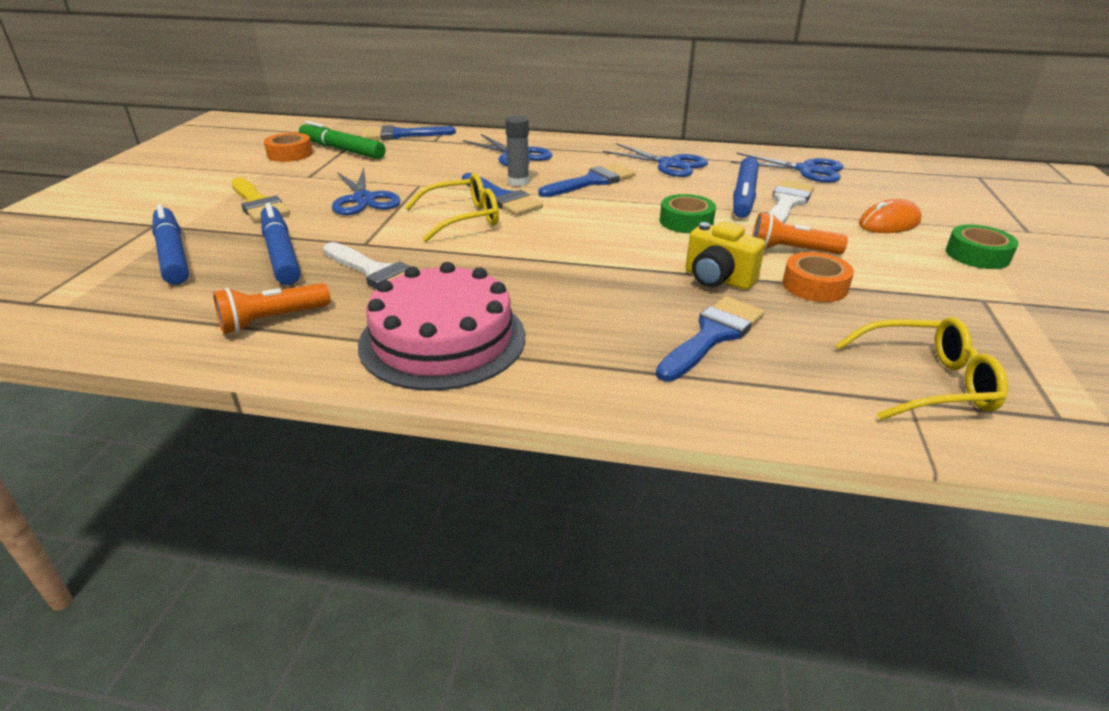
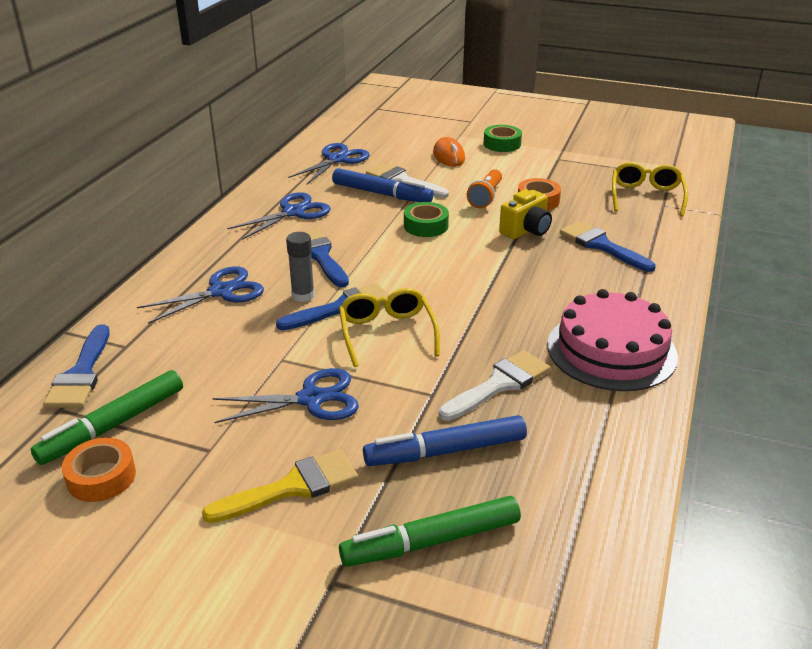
camera: 80 degrees left, 0 degrees up
(173, 254) = (431, 541): blue marker -> green marker
(272, 320) = (584, 442): orange flashlight -> none

